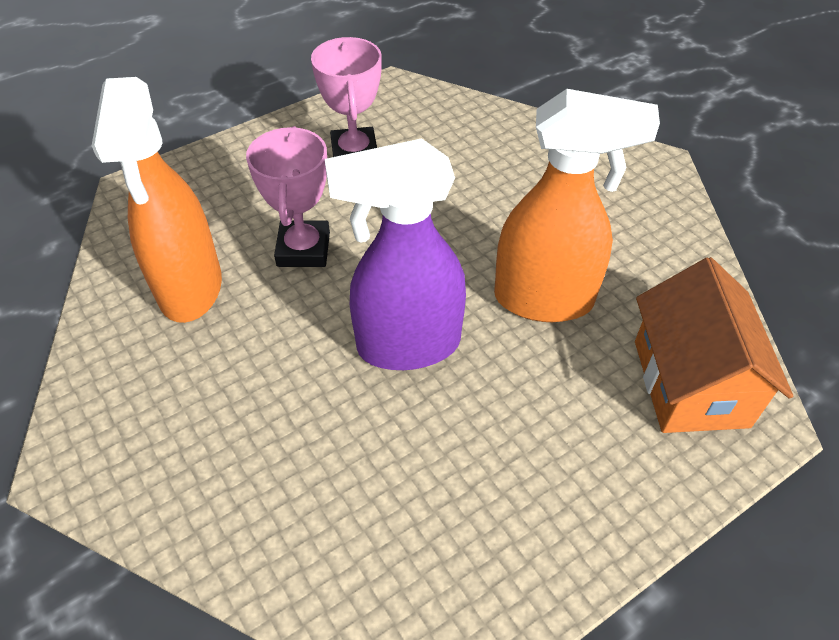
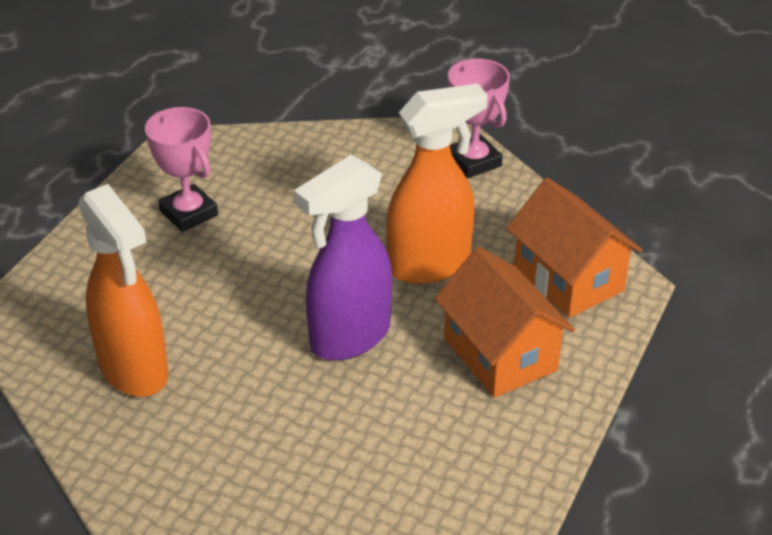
camera: 30 degrees left, 10 degrees down
(303, 249) = (207, 303): pink trophy -> pink trophy (473, 161)
(552, 441) = (500, 354): none -> orange house

